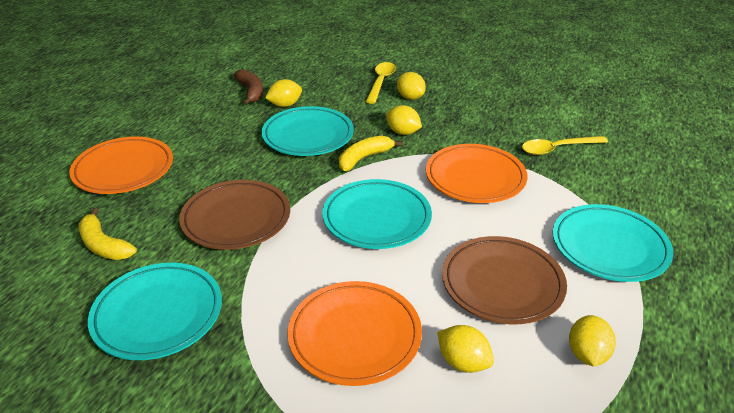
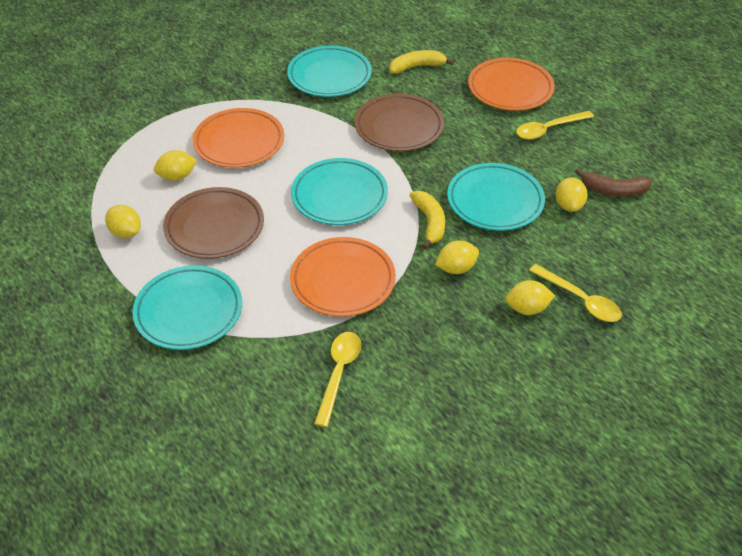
camera: 120 degrees right, 10 degrees up
(184, 134) = (548, 129): none -> yellow spoon

